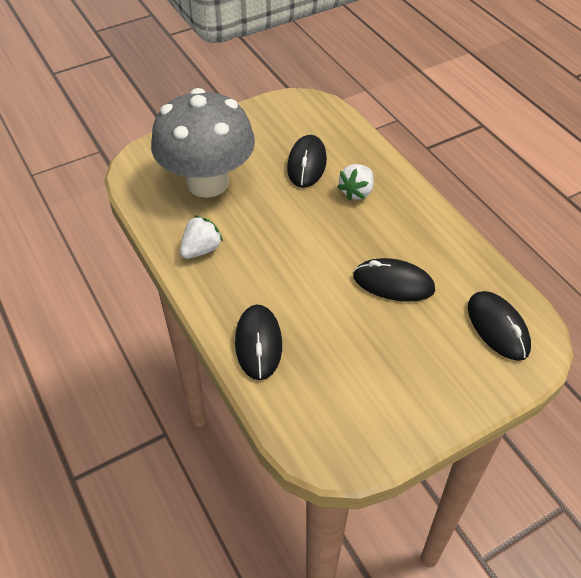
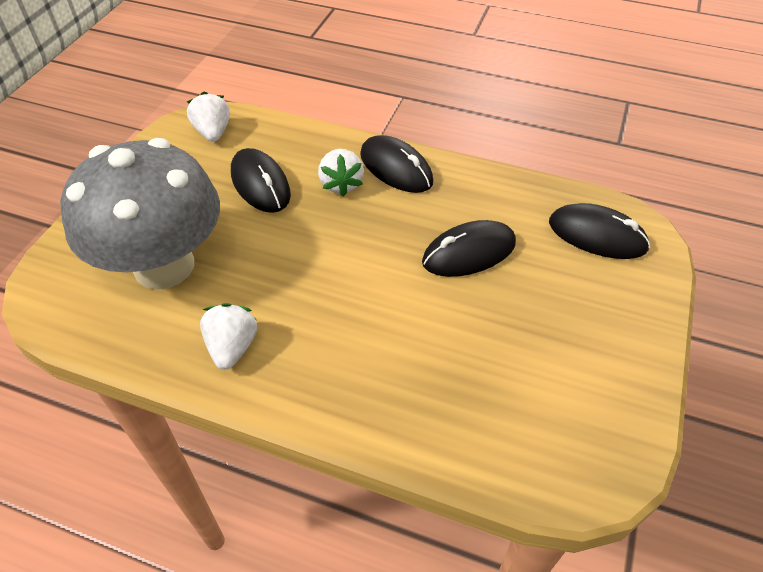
camera: 40 degrees left, 0 degrees up
(258, 343) = (405, 409): black mouse -> black mouse (396, 168)
(310, 115) = (213, 132): none -> white strawberry

